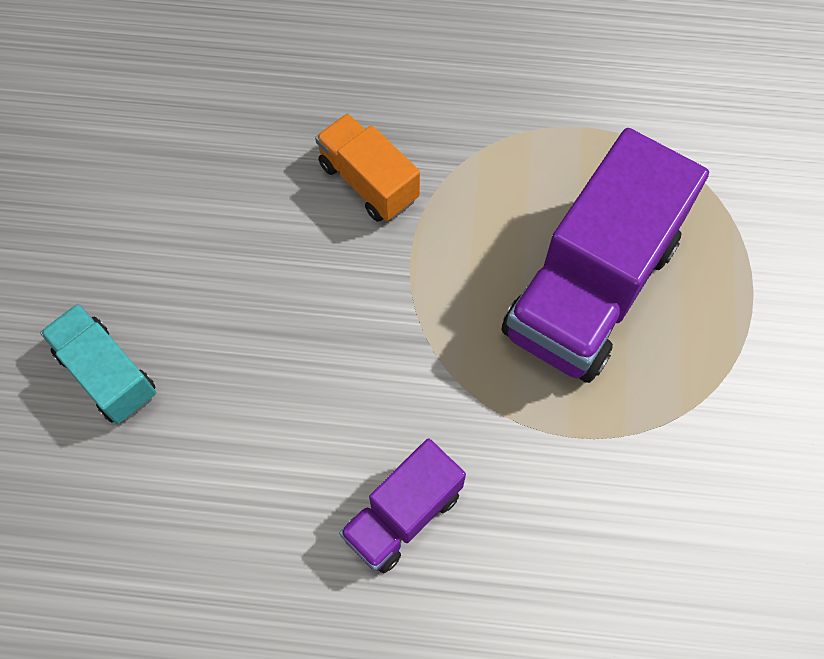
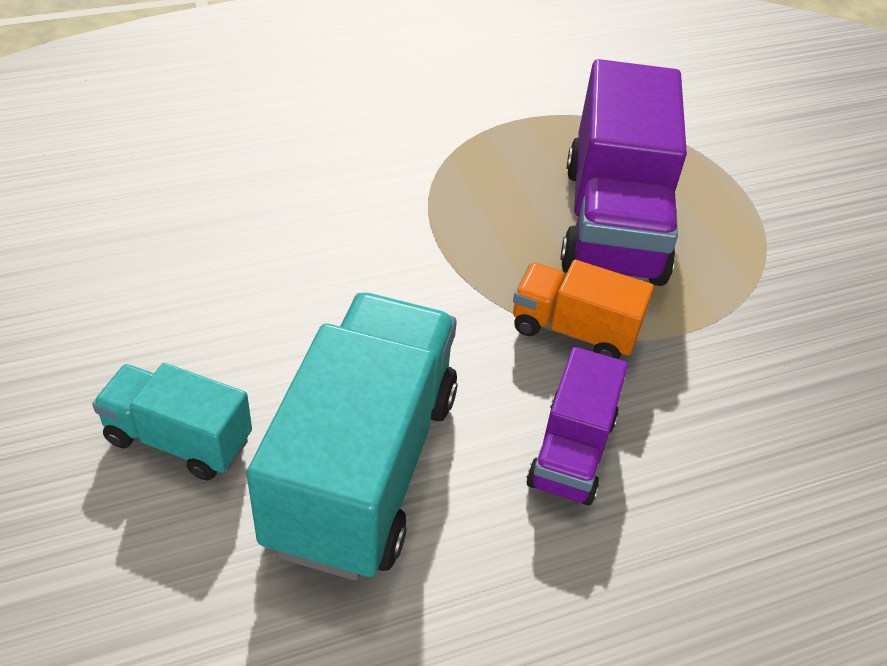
camera: 30 degrees left, 20 degrees down
(230, 457) = (363, 467): none -> turquoise truck
(368, 182) = (362, 202): orange truck -> orange truck (573, 330)

